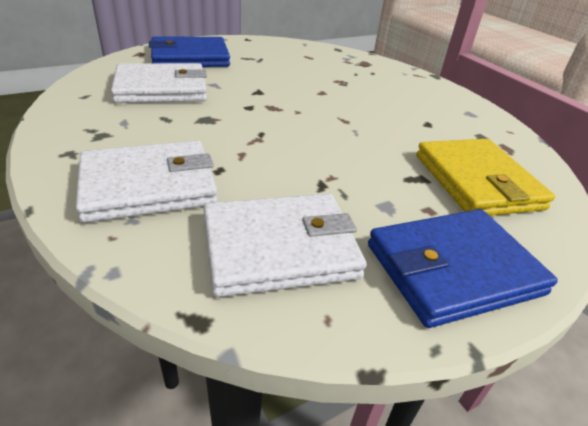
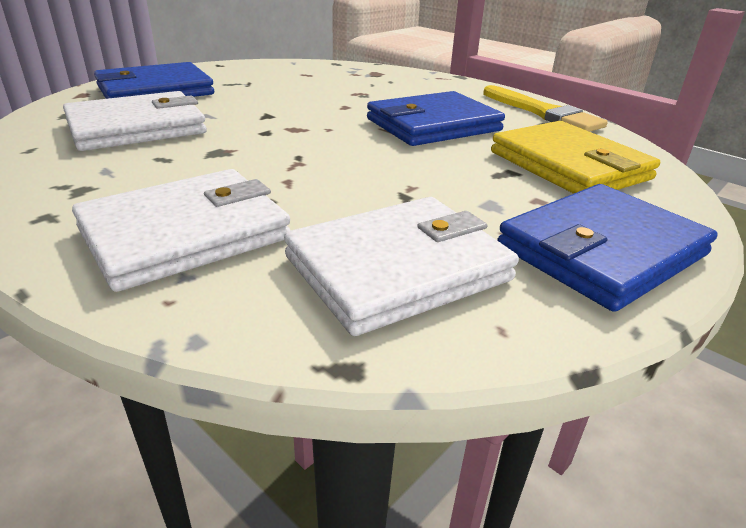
camera: 15 degrees left, 5 degrees down
(383, 121) = (433, 125): none -> blue wallet
(486, 124) = (543, 112): none -> yellow brush

